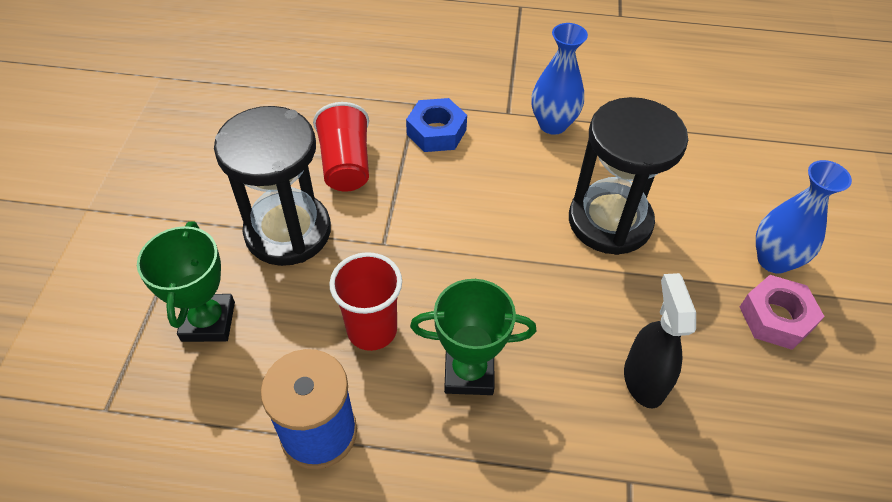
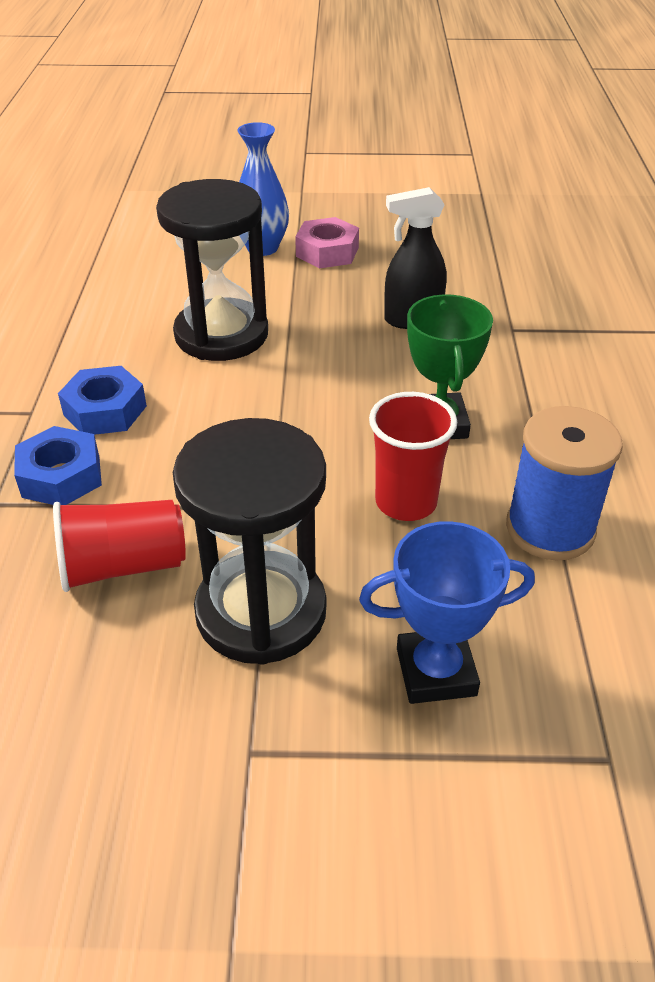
camera: 95 degrees left, 10 degrees down
(208, 321) = (436, 671): green trophy -> blue trophy
(506, 151) = (105, 410): none -> blue nut
(552, 124) = (60, 374): blue vase -> none

